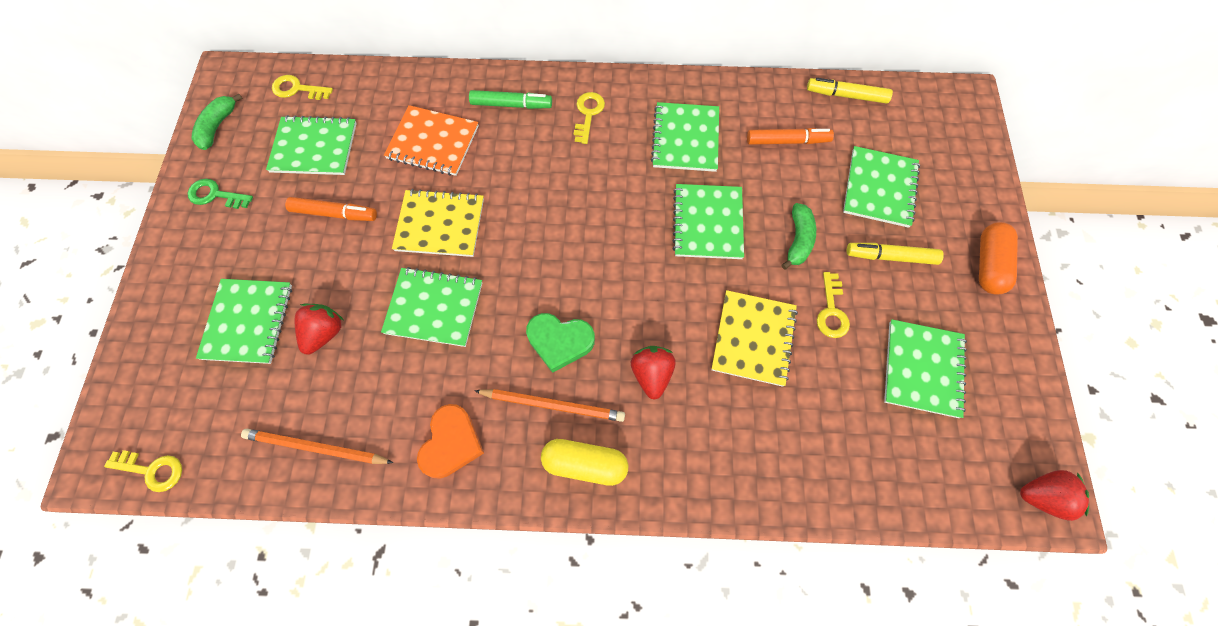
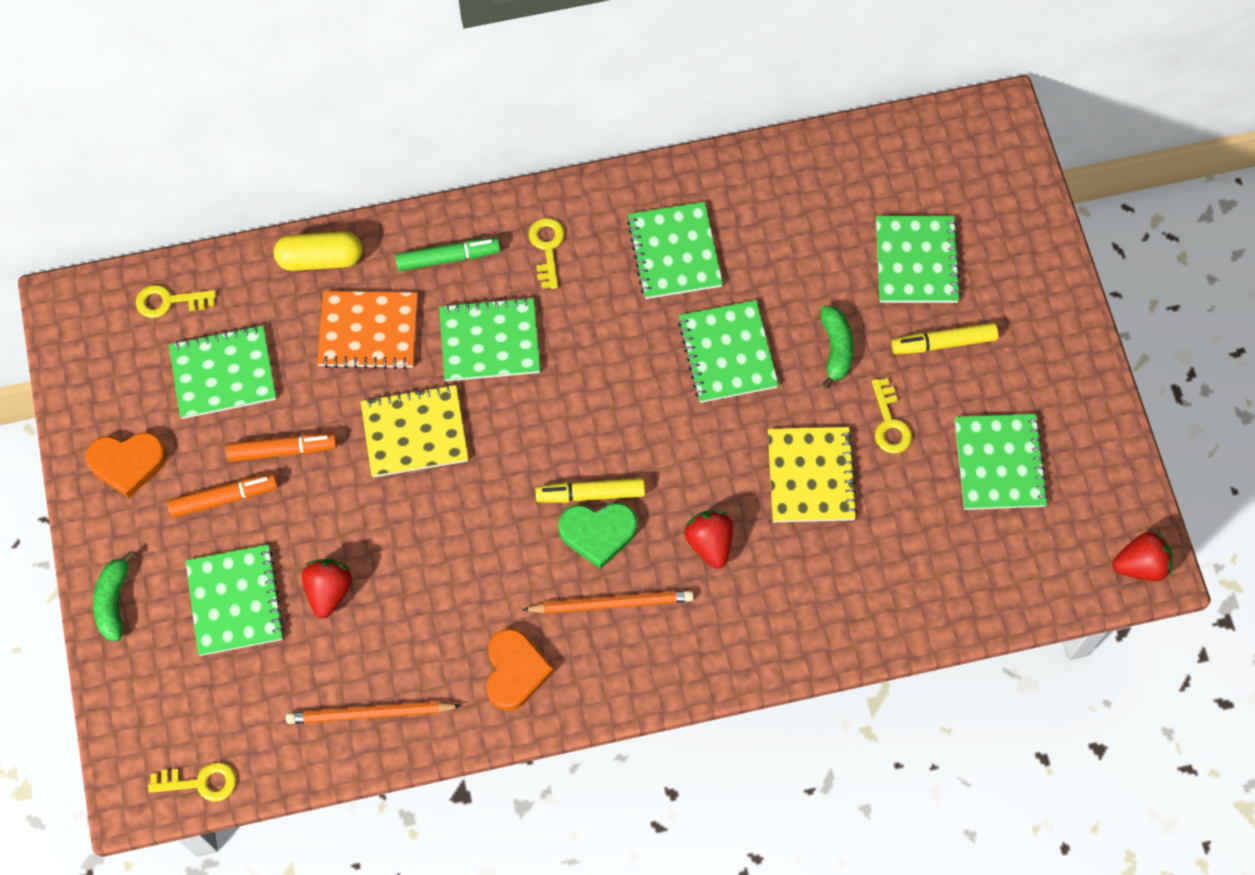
camera: 15 degrees left, 0 degrees up
(215, 195) = (127, 463): green key -> orange heart
(218, 126) = (89, 375): green banana -> green banana (114, 601)
(434, 308) = (443, 532): green notebook -> green notebook (490, 341)
(585, 464) = (664, 655): yellow capsule -> yellow capsule (320, 259)
(787, 141) = (797, 226): orange marker -> orange marker (224, 498)
(846, 95) = (855, 147): yellow marker -> yellow marker (590, 494)
(989, 265) = (1053, 325): orange capsule -> none

